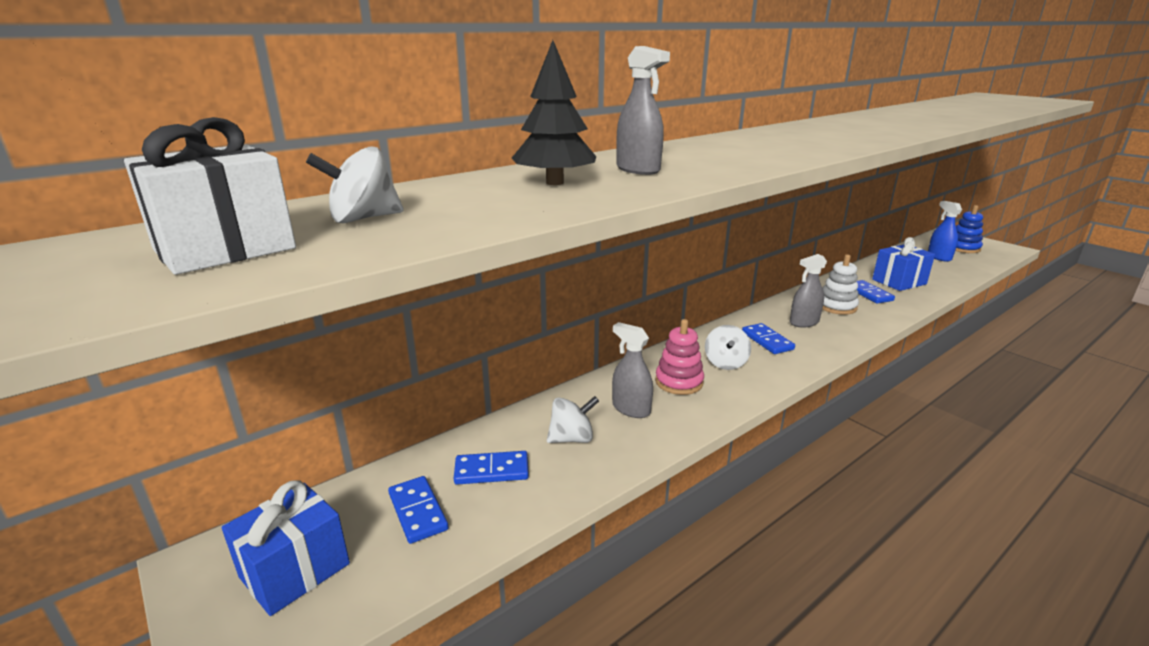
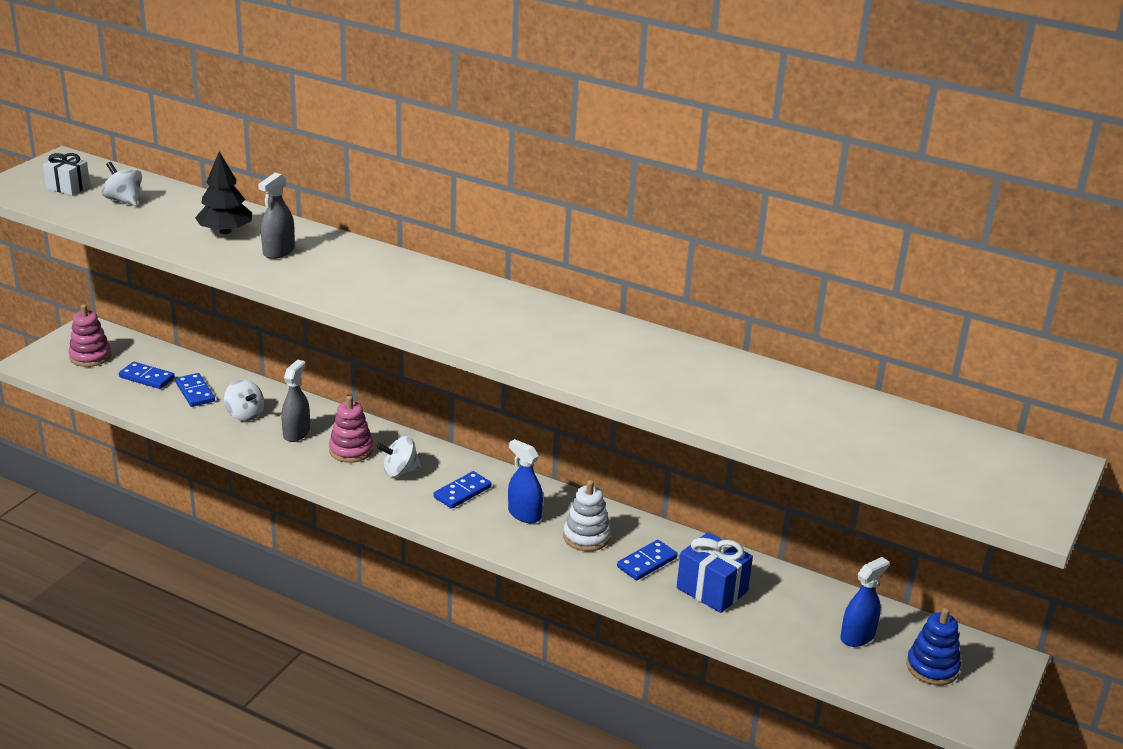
camera: 65 degrees right, 5 degrees up
(225, 249) = (68, 187): white gift -> white gift, size x0.66
(295, 570) = (90, 356): blue gift -> pink stacking toy
(417, 511) = (147, 377): blue domino -> blue domino turned 75 degrees clockwise
(804, 322) = (524, 514): grey spray bottle -> blue spray bottle

